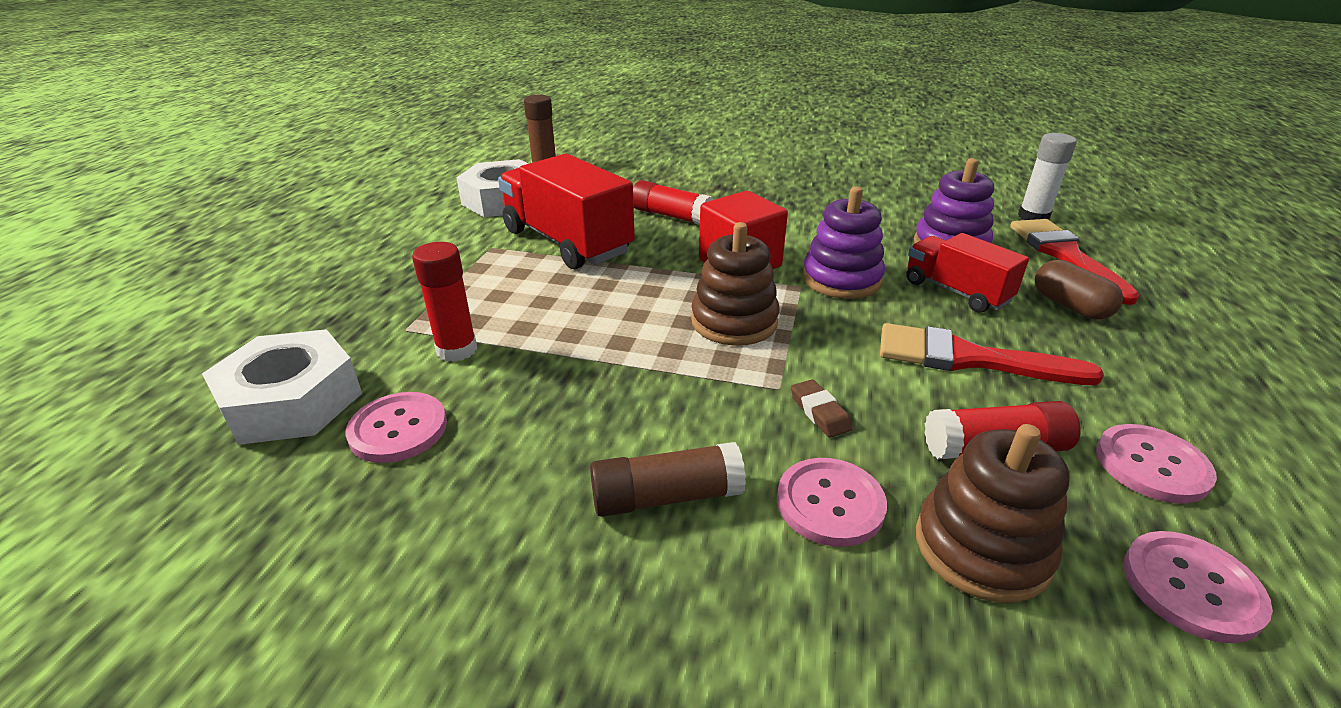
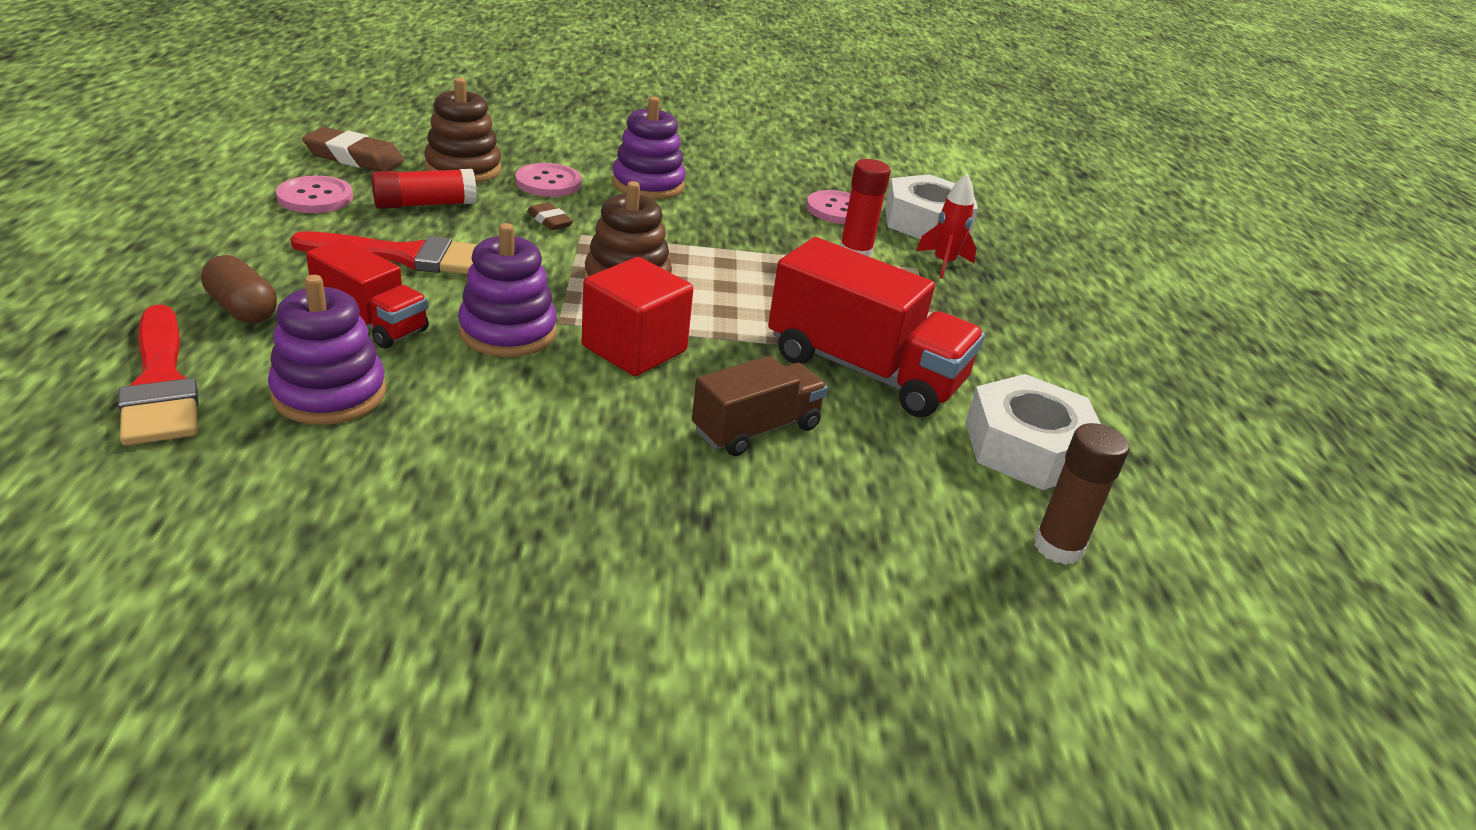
camera: 160 degrees right, 0 degrees up
(365, 333) = (943, 263): none -> red rocket
(666, 496) = (648, 185): brown glue stick -> purple stacking toy
(671, 216) = (756, 429): red glue stick -> brown truck
(1033, 217) = (119, 471): white glue stick -> none
(1191, 587) = (354, 157): pink button -> brown eraser

